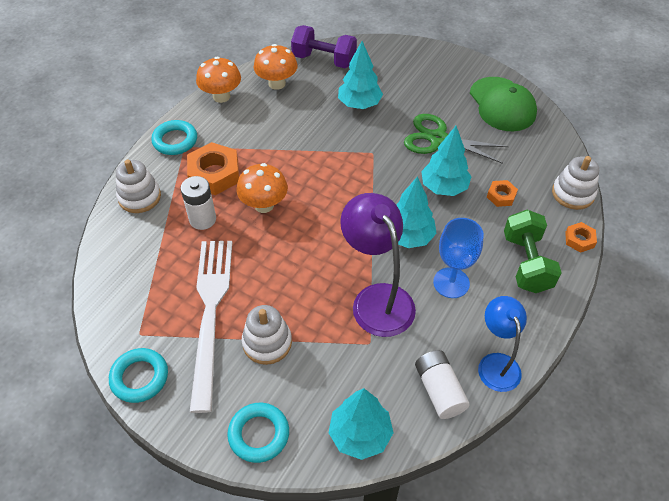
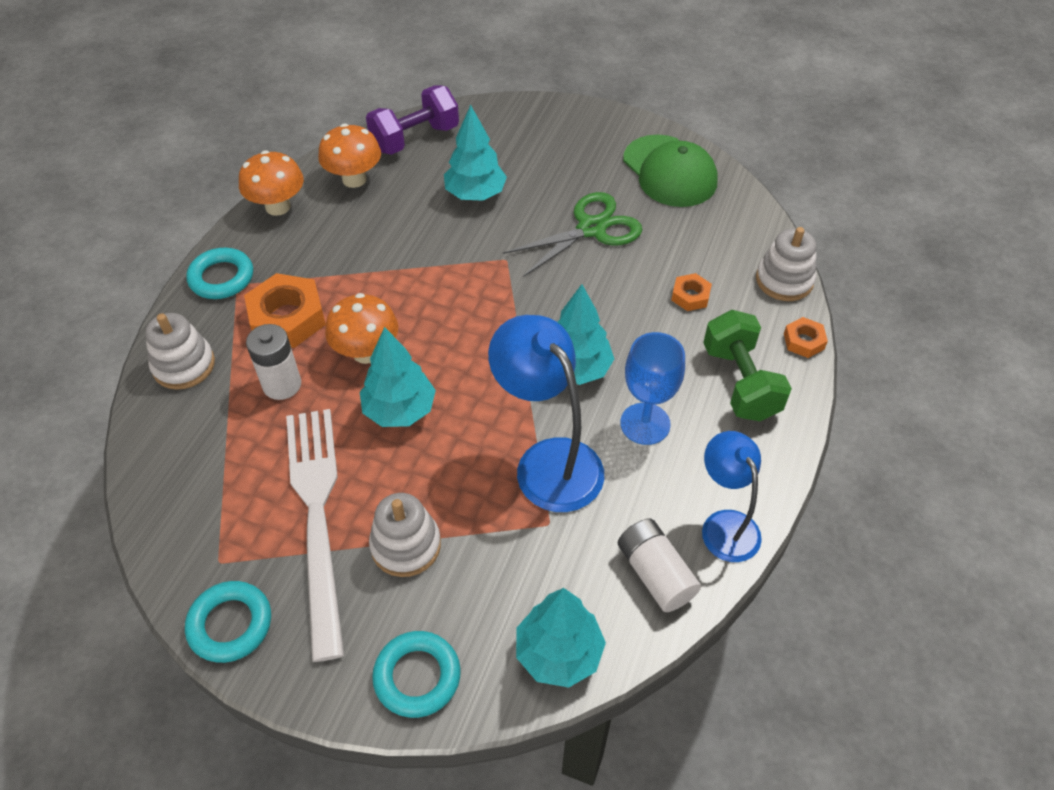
camera: 10 degrees left, 0 degrees up
(324, 60) = (415, 138): purple dumbbell -> purple dumbbell turned 45 degrees counterclockwise
(377, 299) = (548, 461): purple lamp -> blue lamp
(438, 139) = (591, 229): green scissors -> green scissors turned 135 degrees clockwise
(444, 187) = (611, 294): turquoise tree -> turquoise tree (399, 410)

